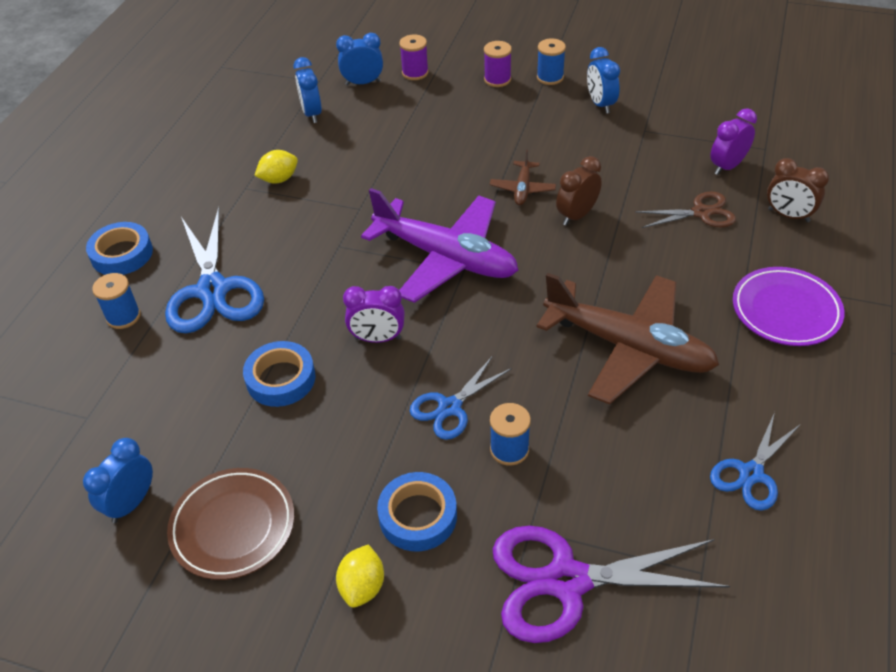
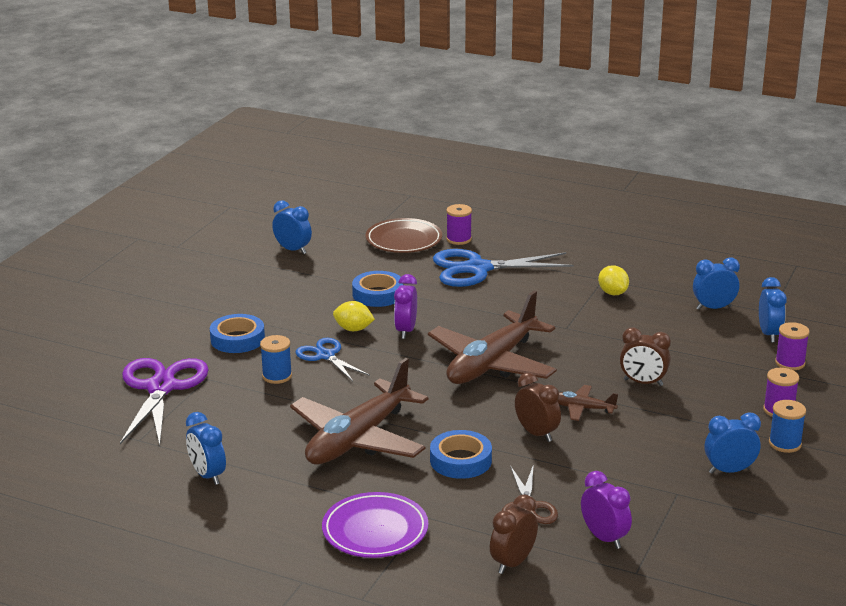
camera: 95 degrees right, 20 degrees down
(122, 254) = (527, 235): blue tape -> blue tape (460, 460)
(123, 316) = (459, 239): blue spool -> purple spool
(233, 526) = (260, 280): brown plate -> brown plate (404, 240)
(362, 586) = (196, 319): yellow lemon -> yellow lemon (353, 329)
(446, 258) = (491, 364): purple plane -> brown plane
(465, 153) = (643, 382): none -> brown clock
(751, 473) = (208, 475): blue scissors -> blue clock

